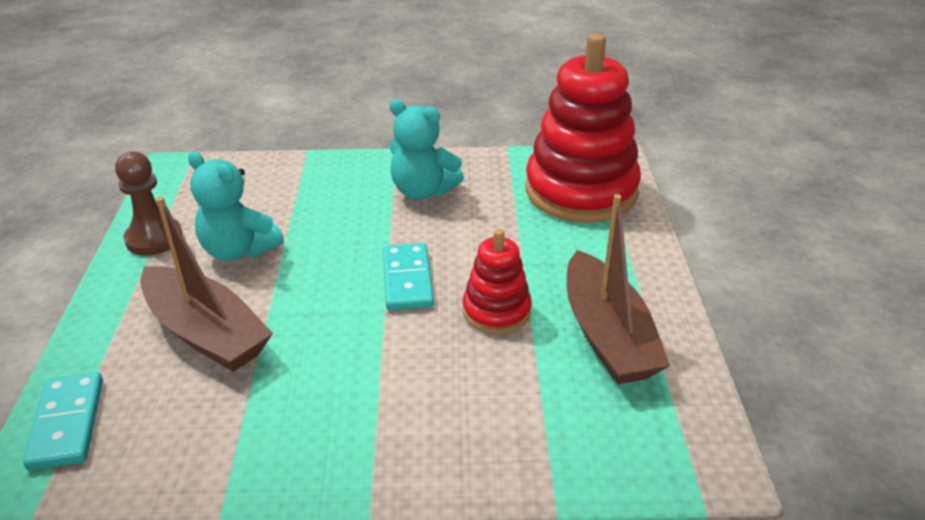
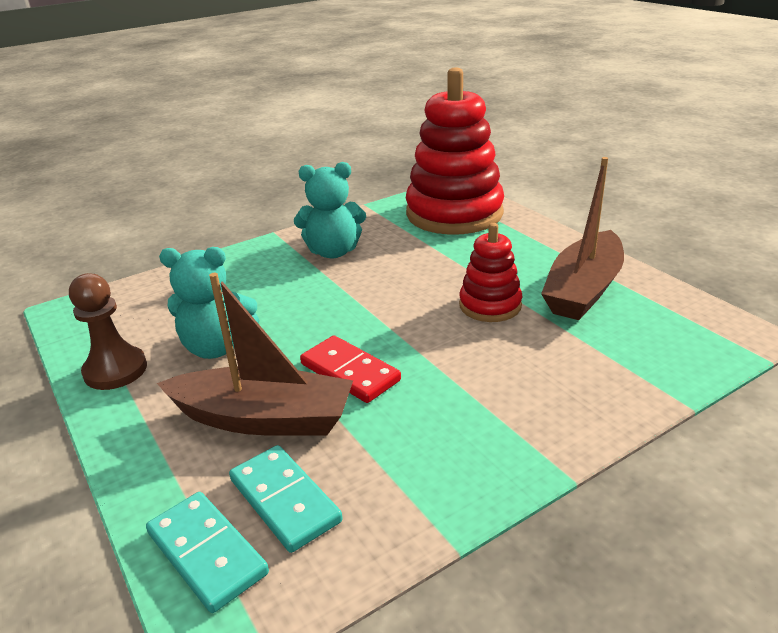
camera: 30 degrees left, 5 degrees down
(308, 322) = (350, 372): none -> red domino
(407, 280) = (396, 312): turquoise domino -> turquoise domino (284, 500)
(607, 335) = (583, 290): brown boat -> brown boat turned 75 degrees clockwise

